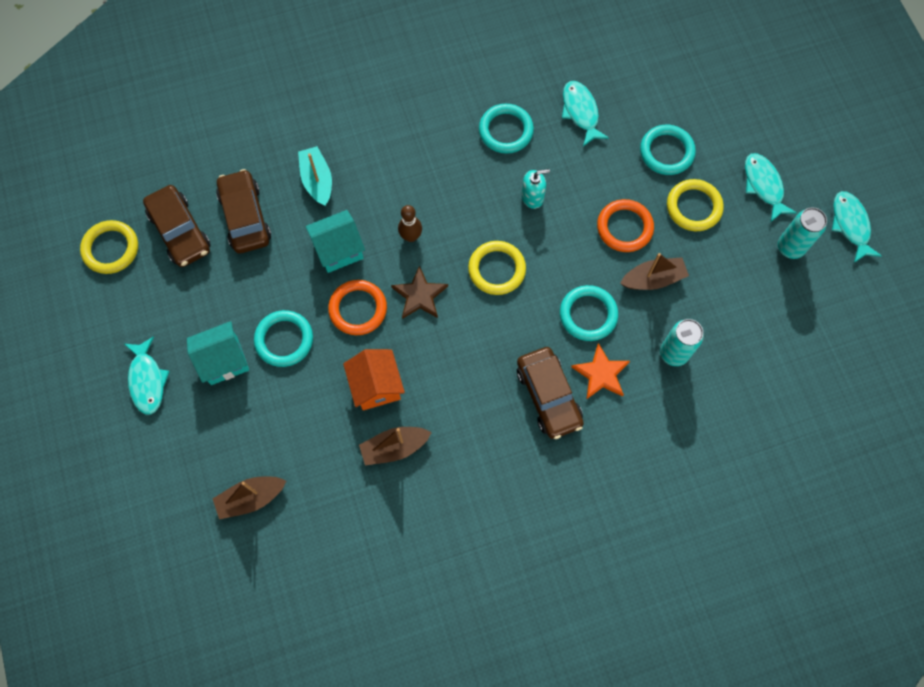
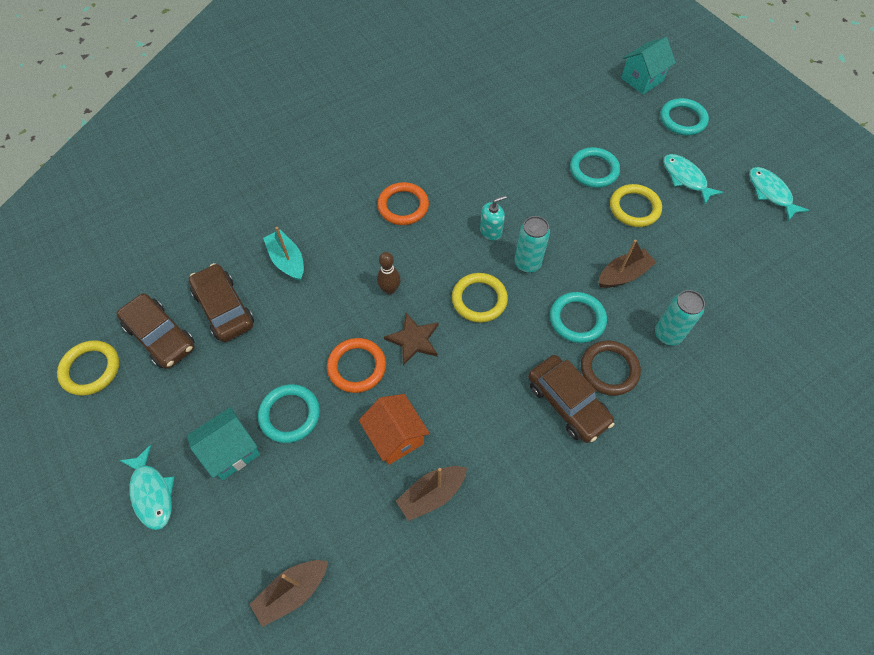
camera: 15 degrees left, 10 degrees down
(338, 250) = (323, 317): turquoise house -> turquoise house (642, 79)
(506, 131) = (449, 183): turquoise ring -> turquoise ring (682, 119)
(580, 112) = (509, 155): turquoise fish -> none
(601, 373) = (609, 369): orange star -> brown ring
(624, 227) = (581, 238): orange ring -> orange ring (403, 206)
(790, 247) = (729, 221): turquoise can -> turquoise can (527, 263)

